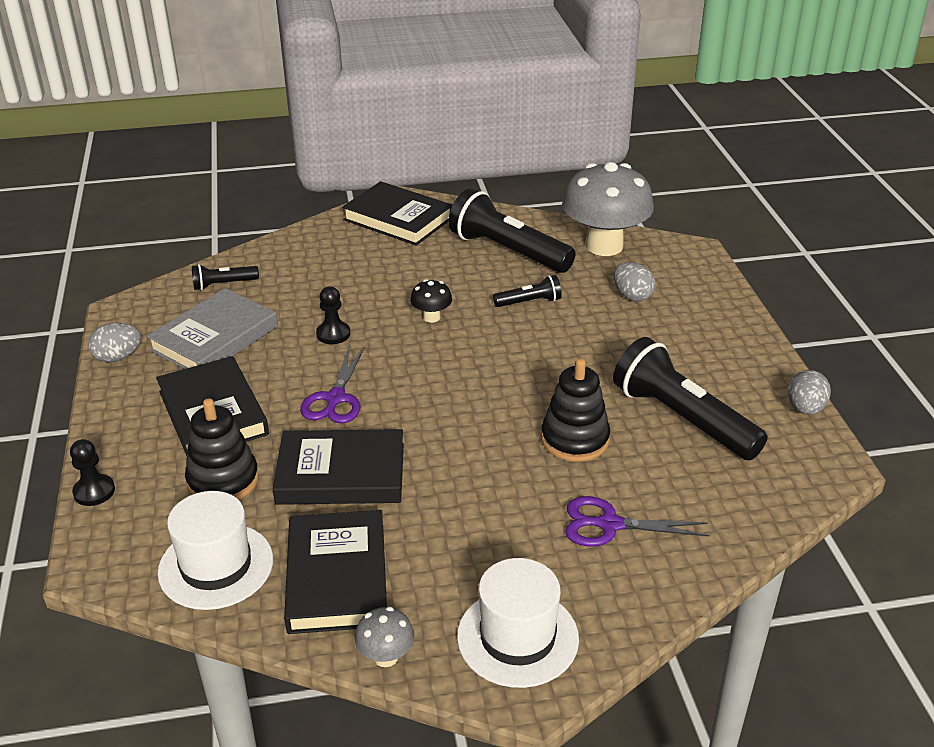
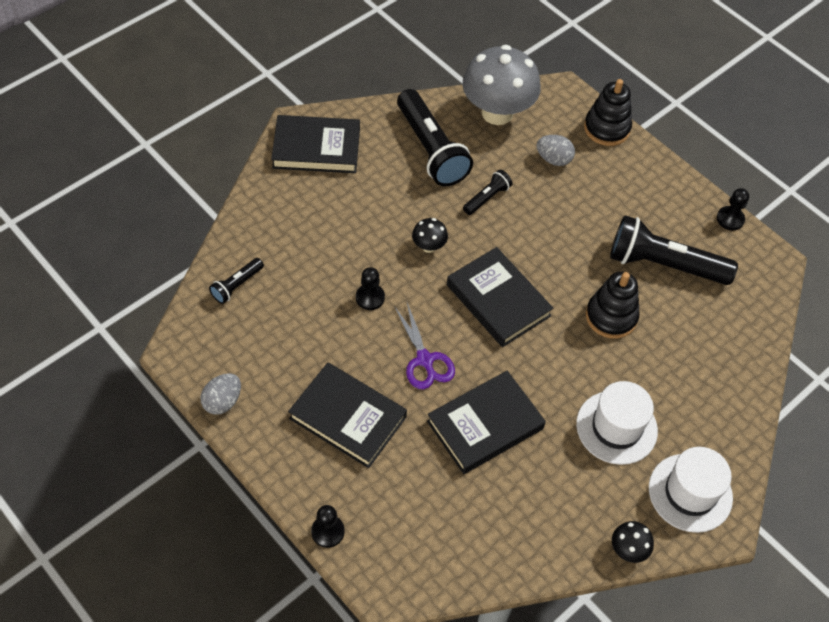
camera: 35 degrees left, 20 degrees up
(214, 338) = (282, 345): grey book -> none
(216, 566) = (468, 544): white hat -> white hat (616, 427)
(223, 480) = (410, 473): black stacking toy -> black stacking toy (607, 128)
(337, 577) = (552, 509): black book -> black book (498, 300)
(386, 657) = (628, 550): grey mushroom -> black mushroom
(508, 251) = (431, 149): black flashlight -> black flashlight turned 120 degrees counterclockwise
(609, 525) = (681, 378): purple scissors -> none
(805, 409) = (730, 219): grey egg -> black pawn

